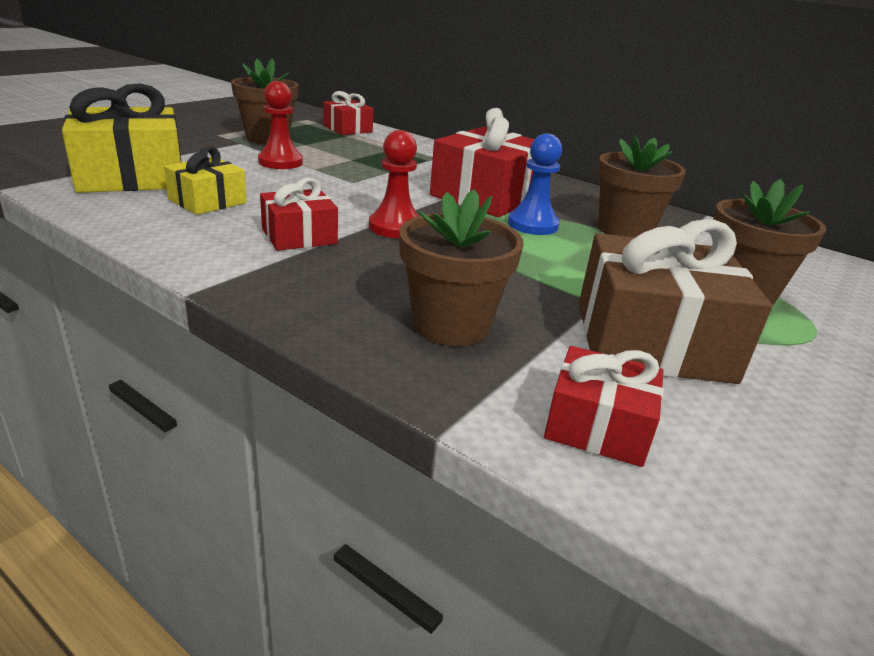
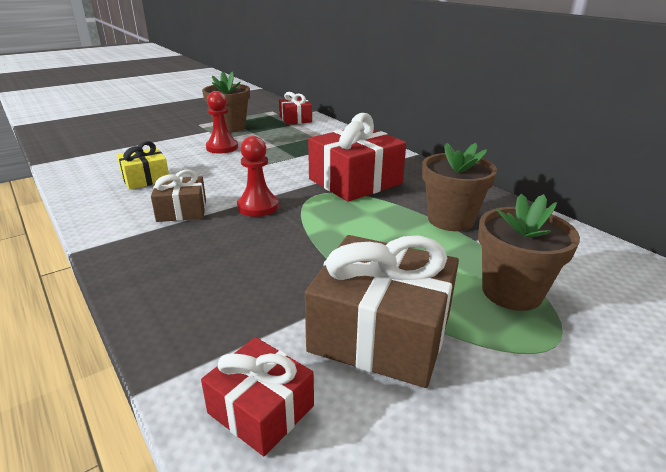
camera: 20 degrees right, 0 degrees up
(131, 176) = (114, 157): yellow gift -> none
(299, 236) = (182, 211): red gift -> brown gift
(451, 325) = (225, 298): brown flower pot -> none
(532, 225) = (371, 210): blue pawn -> none

